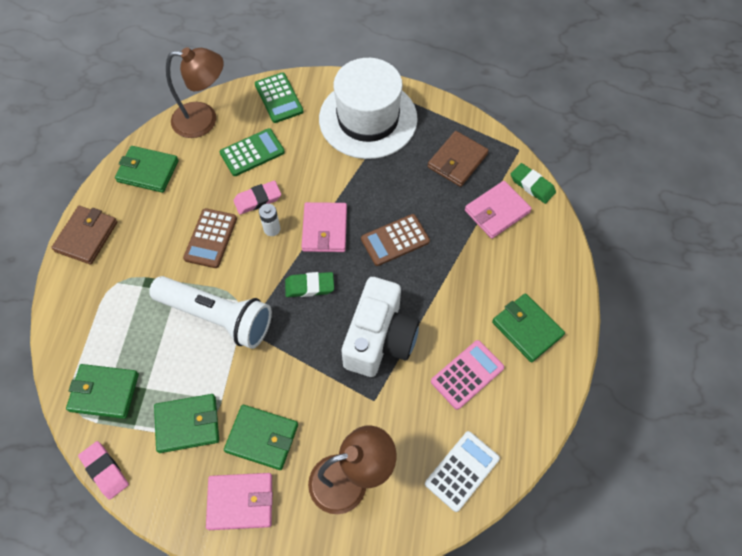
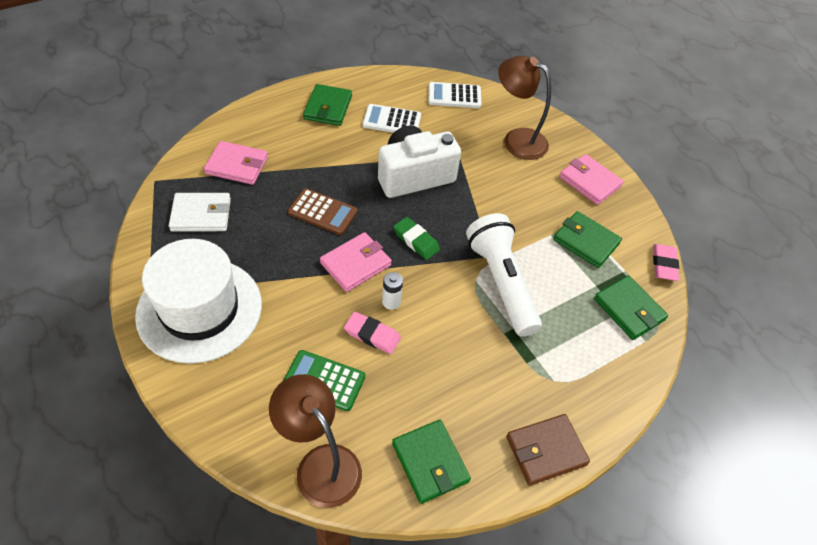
camera: 135 degrees left, 10 degrees down
(210, 238) = (444, 341): brown calculator -> none
(262, 438) = (545, 196): green wallet -> none
(278, 98) = (231, 411): green calculator -> none
(457, 161) = (201, 215): brown wallet -> white wallet
(467, 375) = (392, 121): pink calculator -> white calculator
(532, 185) = (190, 156): green eraser -> none

